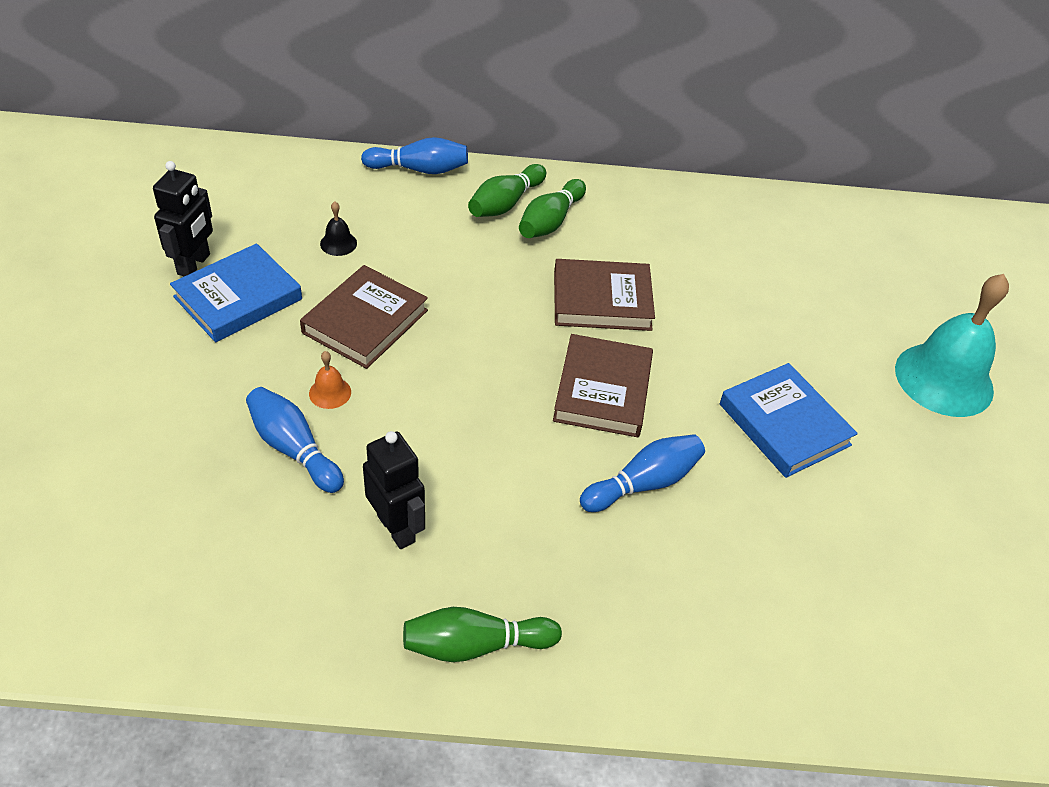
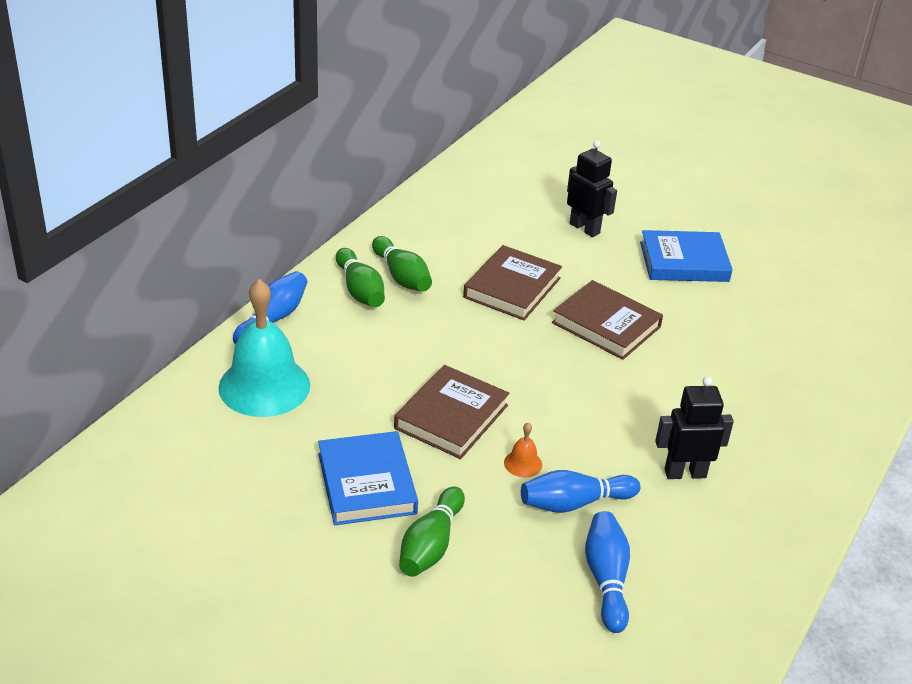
camera: 60 degrees left, 10 degrees down
(194, 264) = (297, 499): black robot -> black robot (585, 228)
(338, 243) = (338, 400): black bell -> none
(365, 321) = (451, 417): brown book -> brown book turned 60 degrees clockwise
(475, 645) = (805, 470): green bowling pin -> green bowling pin (431, 545)
(643, 483) = (703, 342): blue bowling pin -> blue bowling pin (606, 579)
(944, 379) = (681, 184): turquoise bell -> turquoise bell (264, 386)

